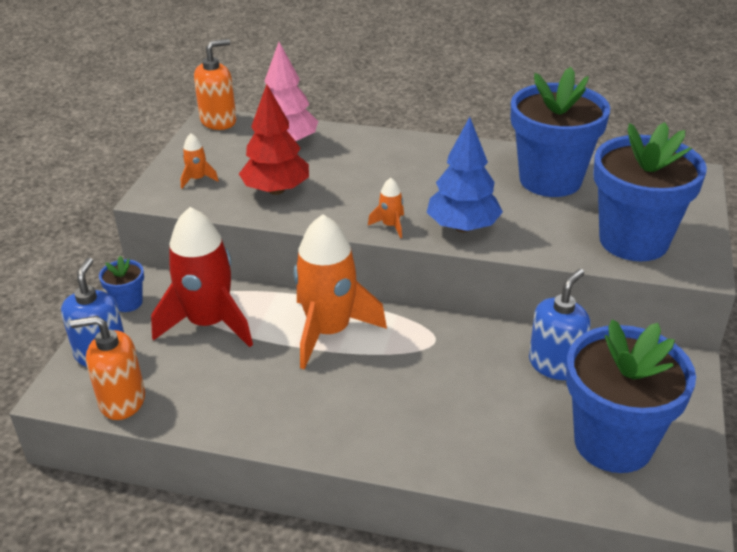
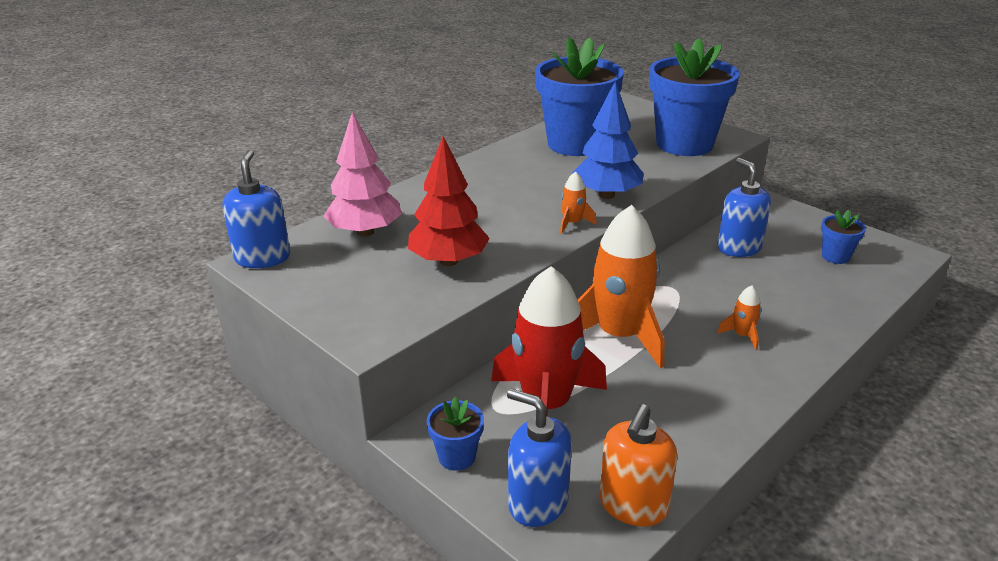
camera: 60 degrees left, 5 degrees down
(197, 179) = (369, 300): orange rocket -> orange rocket (742, 335)
(218, 121) = (262, 258): orange soap dispenser -> blue soap dispenser
(613, 442) = (835, 256): blue flower pot -> blue flower pot, size x0.44

